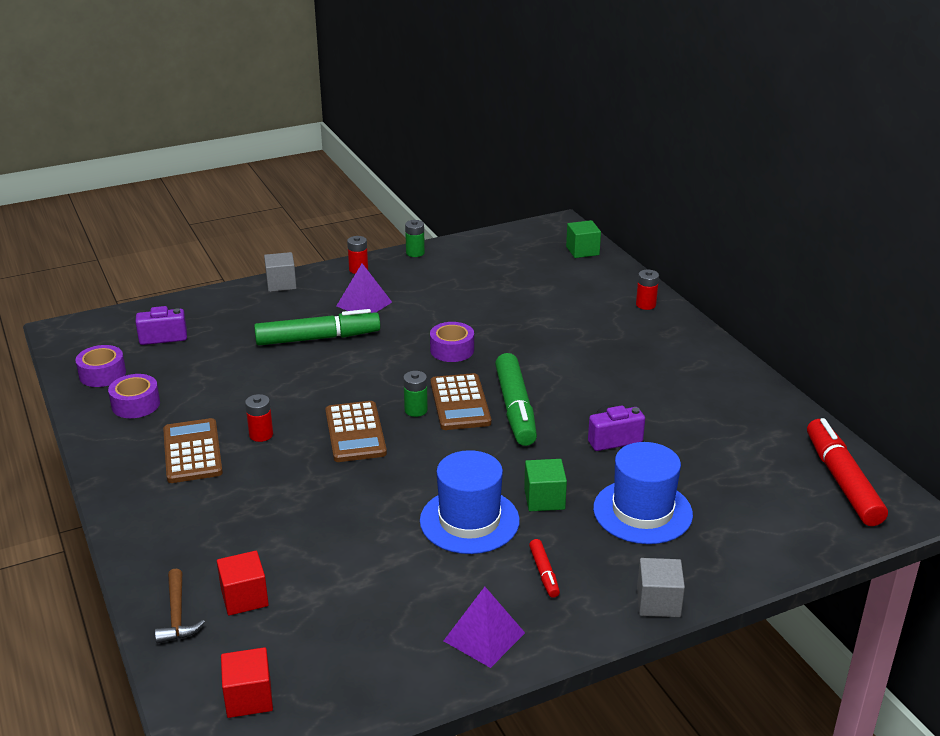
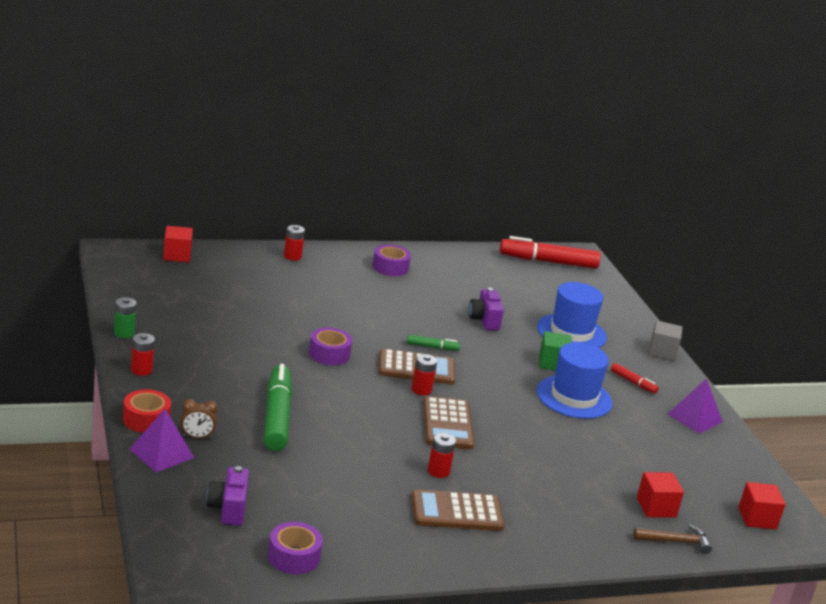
camera: 85 degrees left, 5 degrees down
(136, 404) = (363, 538): purple tape -> purple tape (390, 267)
(265, 308) = (197, 437): none -> brown clock
(281, 284) = (146, 419): grey cube -> red tape
(355, 432) = (447, 424): brown calculator -> brown calculator turned 90 degrees clockwise
(364, 304) = (219, 380): purple pyramid -> purple pyramid (161, 453)
(416, 410) = (421, 390): green battery -> red battery
(515, 409) = (432, 347): green marker -> green marker, size x0.46
(544, 573) = (633, 382): red marker -> red marker turned 45 degrees clockwise
(582, 251) = (177, 255): green cube -> red cube

